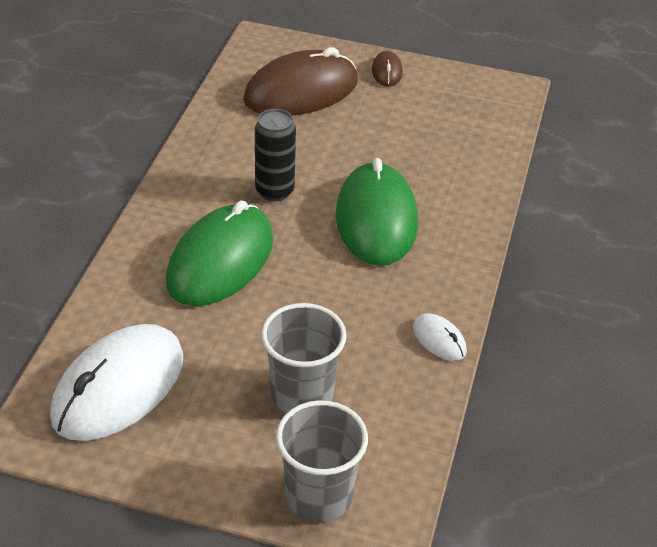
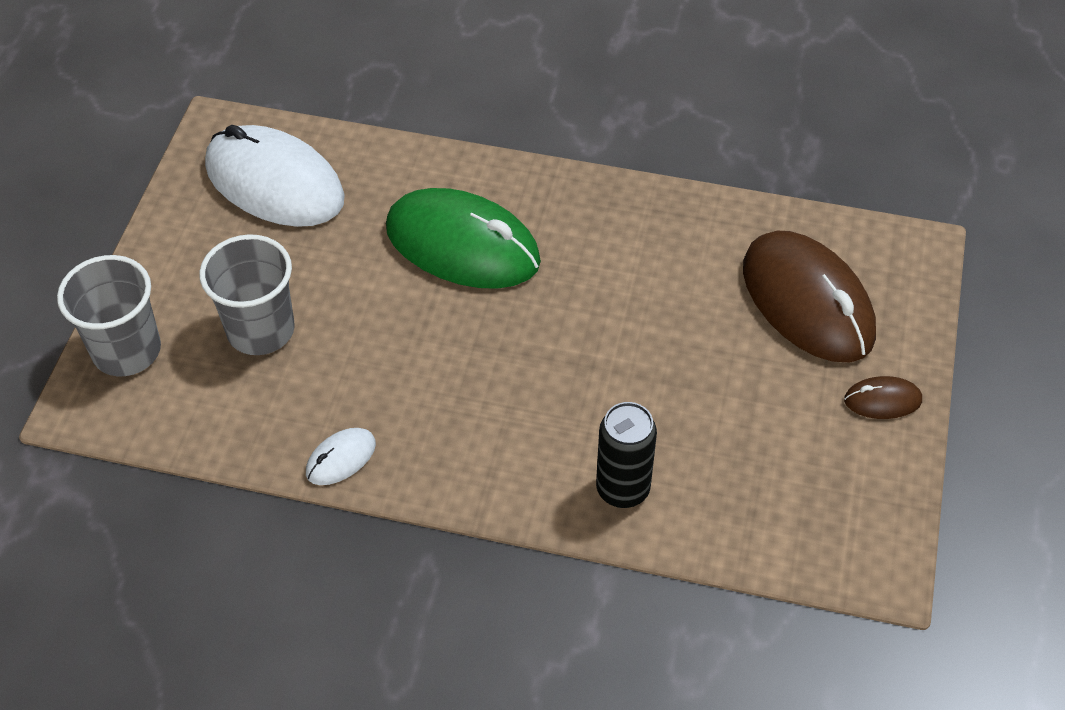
camera: 90 degrees right, 10 degrees up
(274, 191) = (592, 286): black can -> black can (622, 489)
(376, 219) = (550, 392): green mouse -> none

